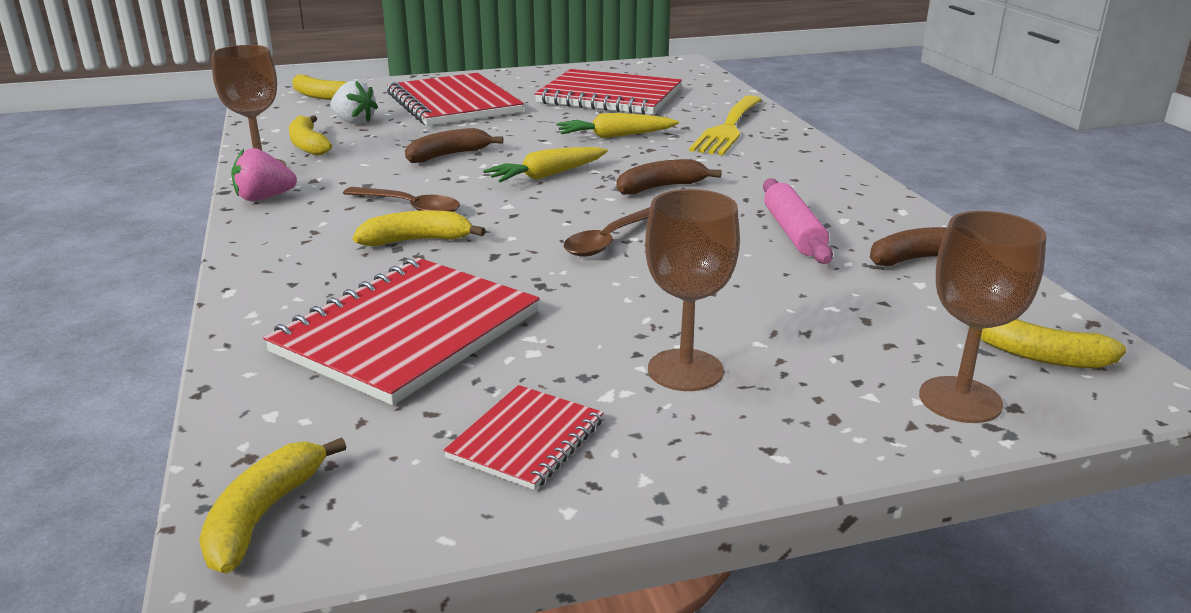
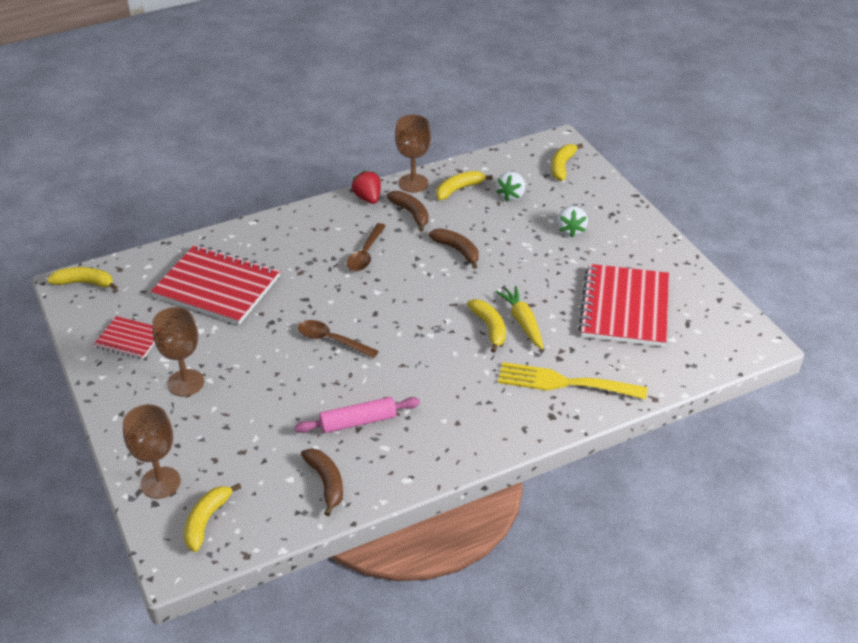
camera: 80 degrees right, 15 degrees up
(264, 198) = (368, 198): pink strawberry -> red strawberry
(416, 240) = (320, 267): yellow banana -> yellow banana (489, 328)
(453, 103) = (570, 230): red notebook -> white strawberry
(547, 175) = (432, 300): yellow carrot -> none
(660, 187) = (423, 355): brown banana -> brown banana (411, 213)

